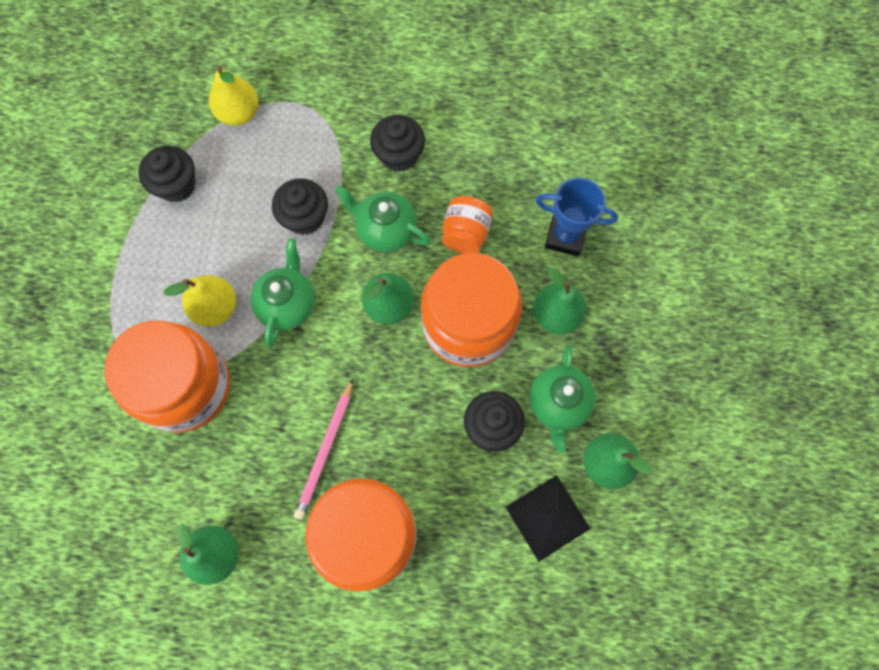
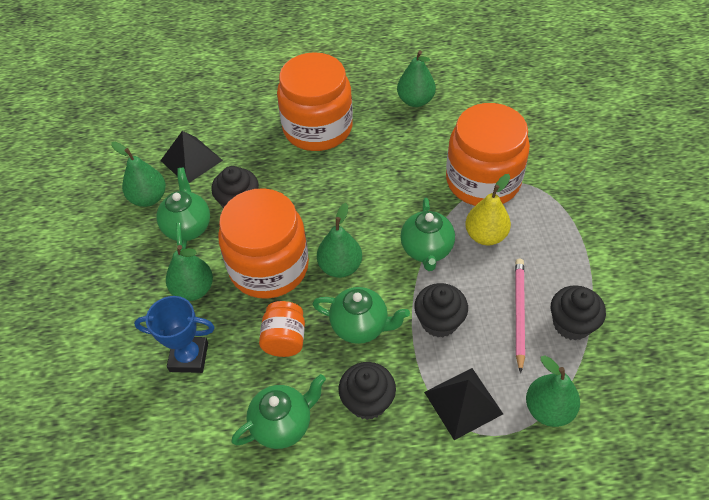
camera: 170 degrees right, 20 degrees down
(239, 113) = (548, 409): yellow pear -> green pear
(312, 135) = (463, 403): none -> black pyramid
(325, 451) = (361, 165): pink pencil -> pink pencil (519, 313)
(481, 151) = (283, 424): none -> green teapot

